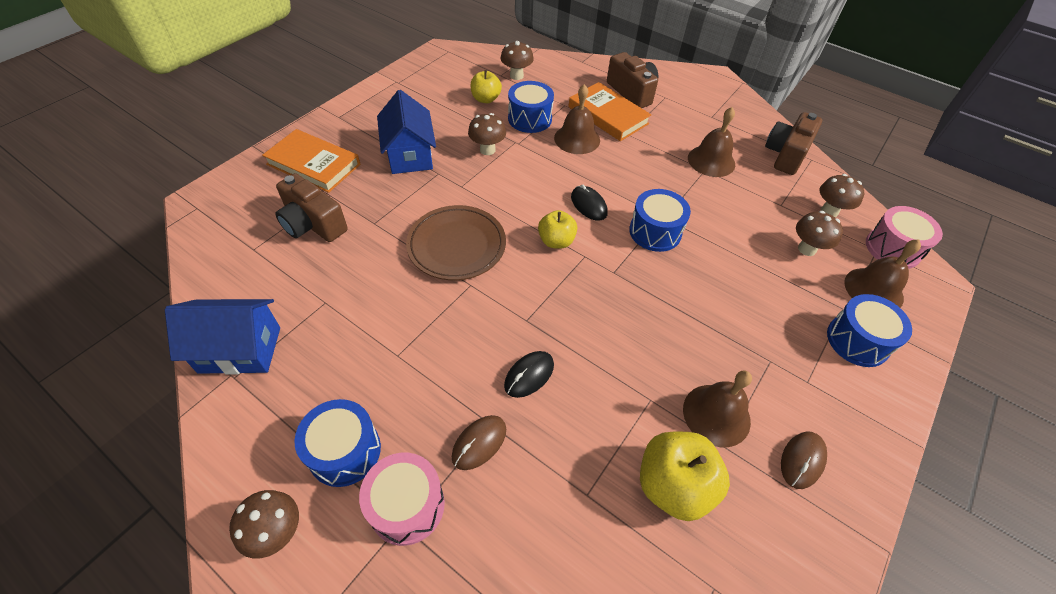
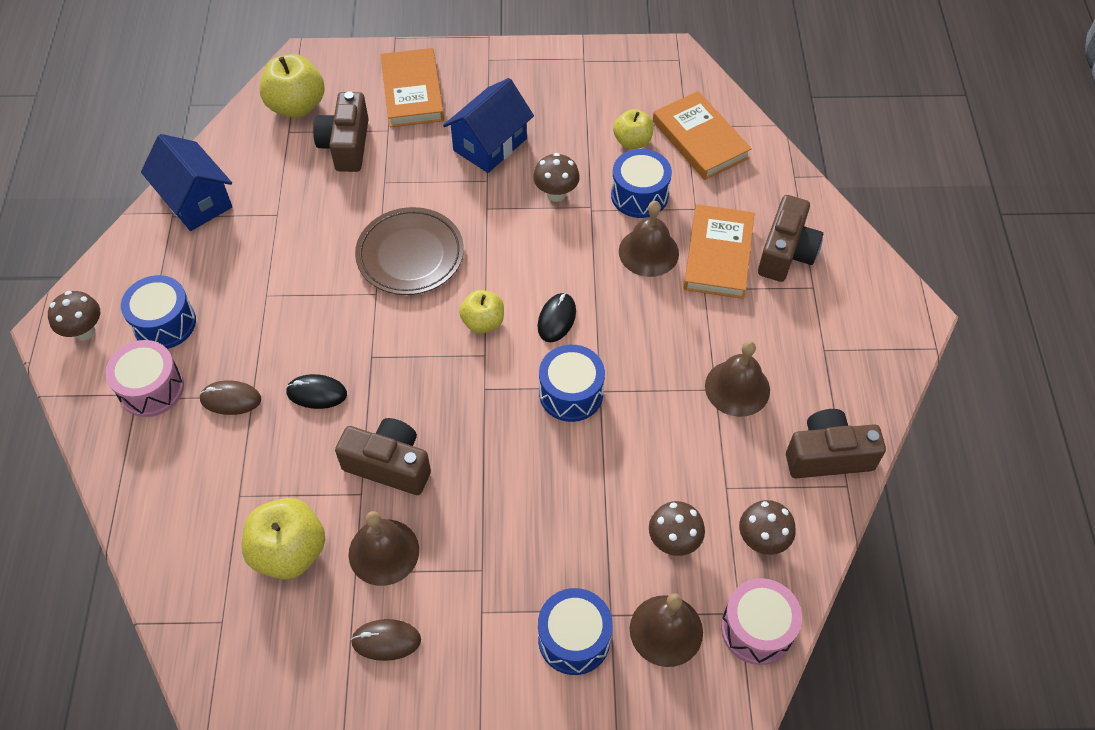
camera: 55 degrees right, 5 degrees up
(236, 230) = (296, 106): none -> yellow apple
(516, 76) = (700, 139): brown mushroom -> orange book
(637, 365) = (389, 465): none -> brown camera

